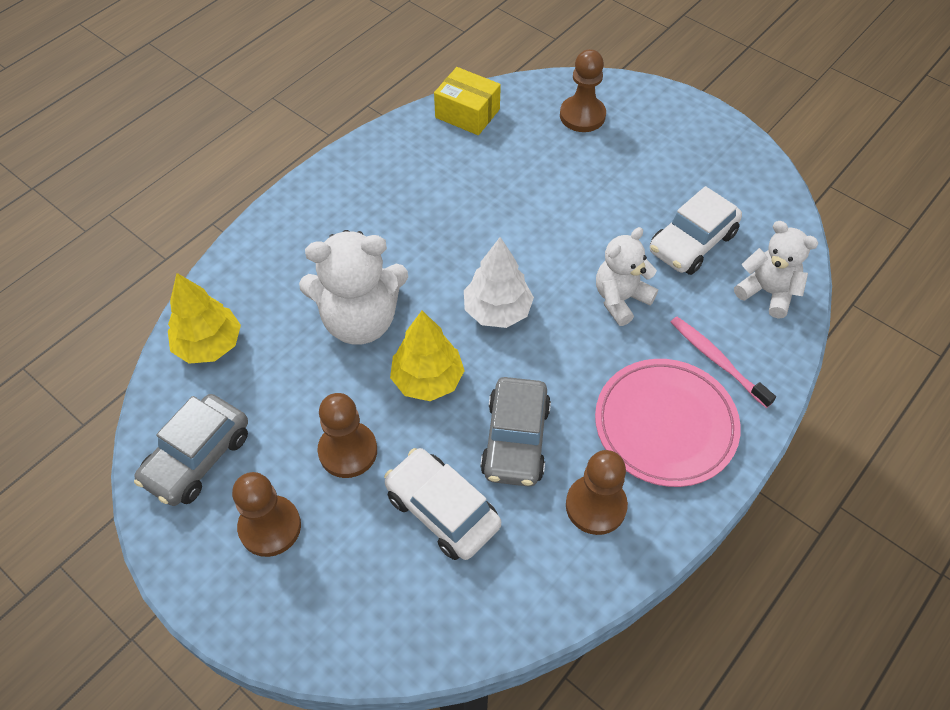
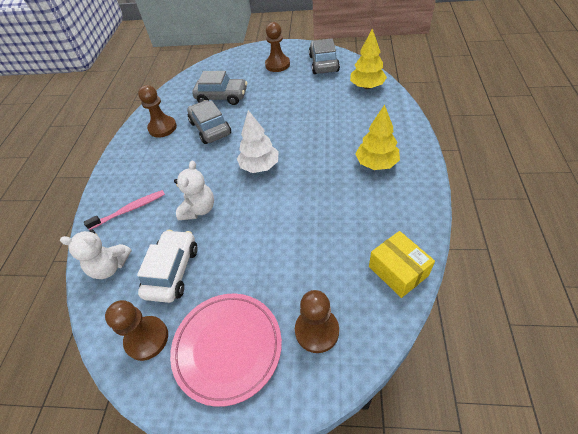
camera: 150 degrees right, 5 degrees down
(348, 451) = (273, 91): brown pawn -> brown pawn (147, 338)
(360, 320) = (318, 127): white teddy bear -> none
(428, 380) = (265, 125): yellow tree -> yellow tree (376, 163)
(442, 510) = (222, 97): white car -> grey car
(467, 113) = (398, 271): yellow box -> yellow box turned 60 degrees clockwise
(665, 425) = (145, 168): pink plate -> pink plate (227, 348)
(717, 360) = (129, 210): pink toothbrush -> pink toothbrush turned 45 degrees counterclockwise

